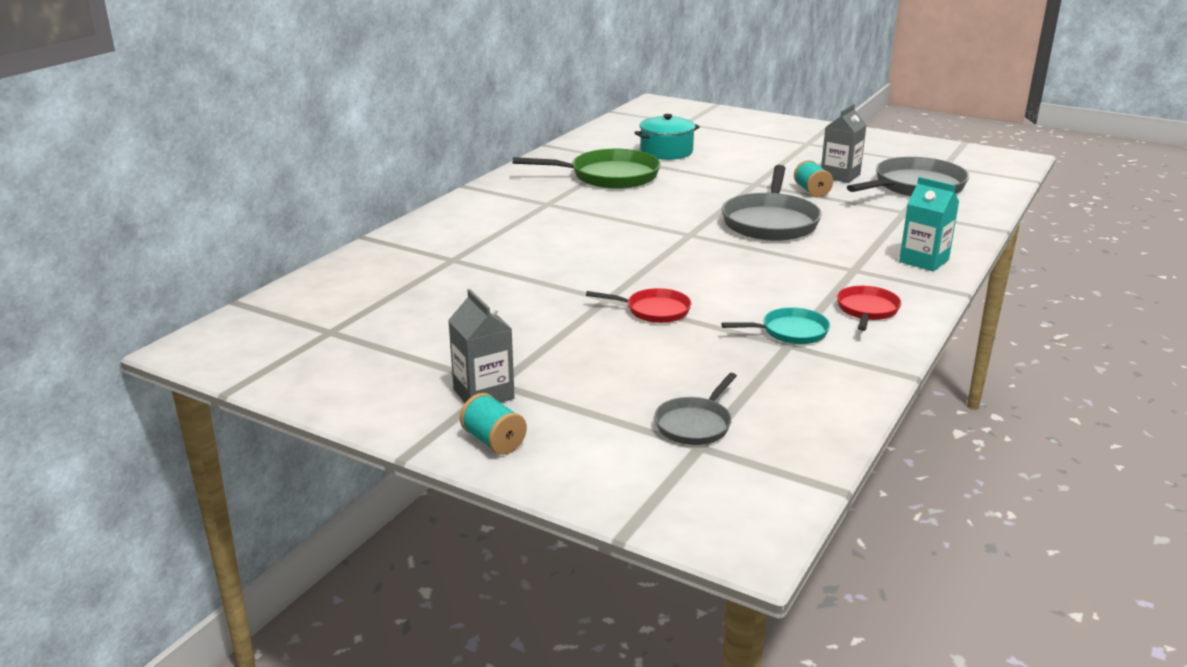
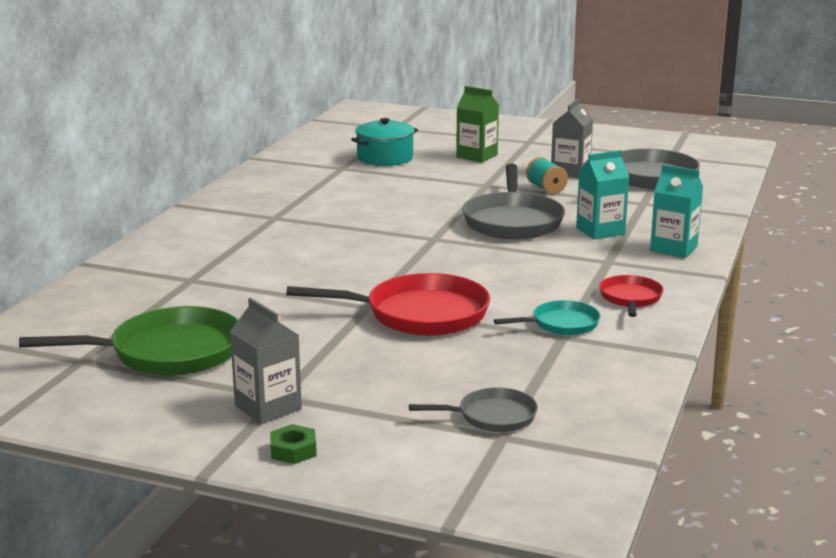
camera: 10 degrees left, 5 degrees down
(494, 441) = (293, 450): turquoise spool -> green nut
(608, 176) = (331, 186): green pan -> green pan (167, 352)
(653, 310) = (418, 314): red pan -> red pan, size x1.85
(695, 424) = (492, 417): grey pan -> grey pan turned 120 degrees counterclockwise
(753, 155) = (477, 156): none -> green carton
(854, 238) = (600, 231): none -> turquoise carton

